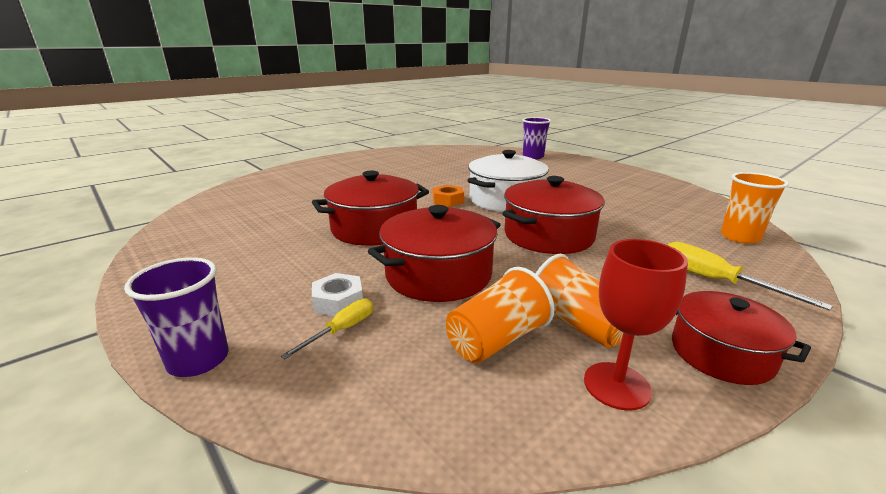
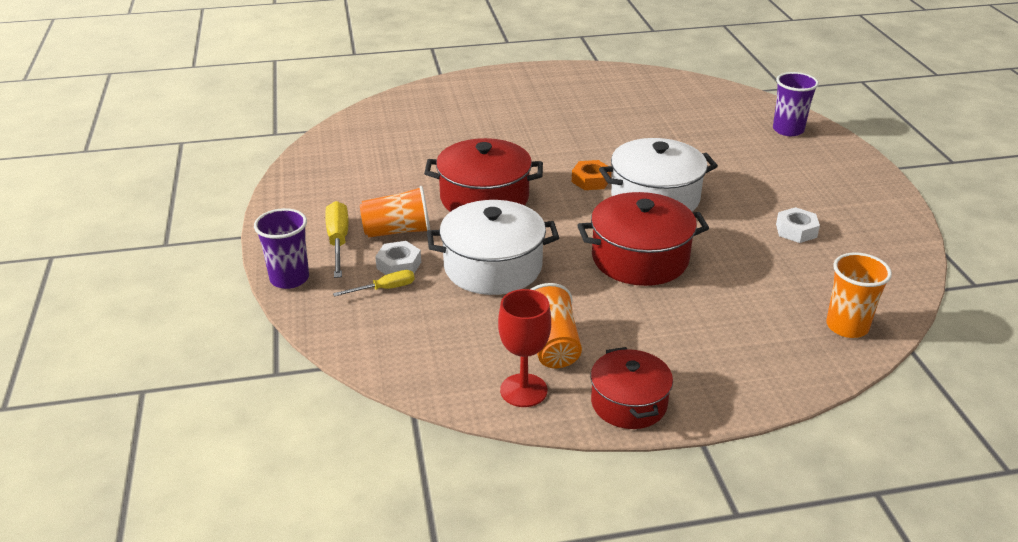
camera: 30 degrees right, 10 degrees up
(438, 275) = (493, 267): red pot -> white pot
(496, 340) = (480, 334): orange cup -> orange cup (397, 231)
(616, 196) = (796, 230): none -> white nut
(715, 281) = (729, 356): yellow screwdriver -> yellow screwdriver (338, 241)

